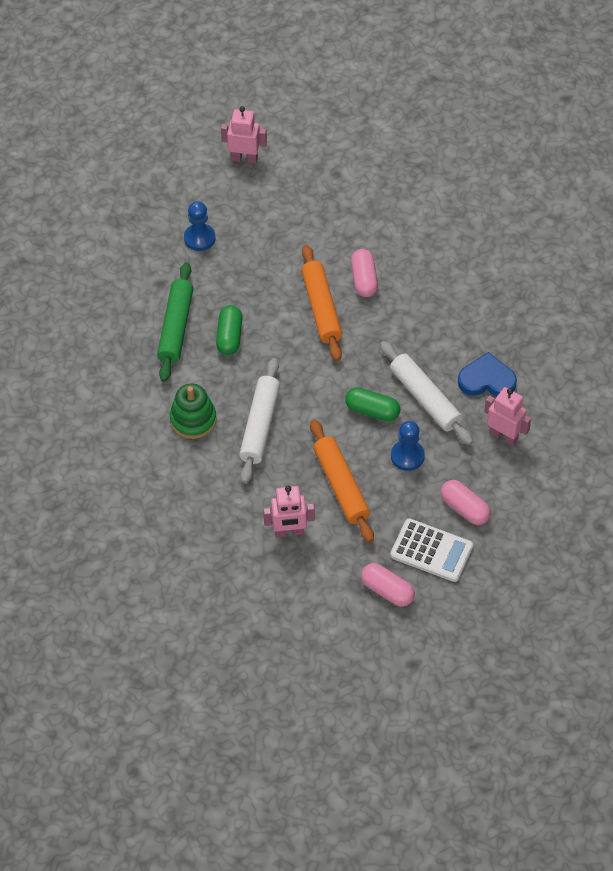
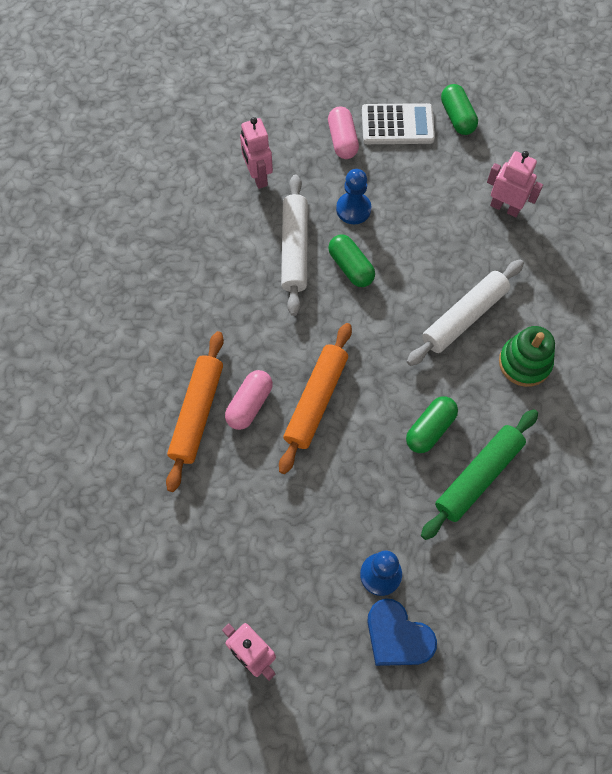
camera: 145 degrees left, 10 degrees up
(341, 486) = (431, 219): orange rolling pin -> orange rolling pin (197, 413)
(387, 590) = (457, 117): pink capsule -> green capsule
(431, 551) = (397, 125): white calculator -> white calculator turned 120 degrees clockwise
(487, 379) = (226, 232): blue heart -> blue heart (397, 636)

